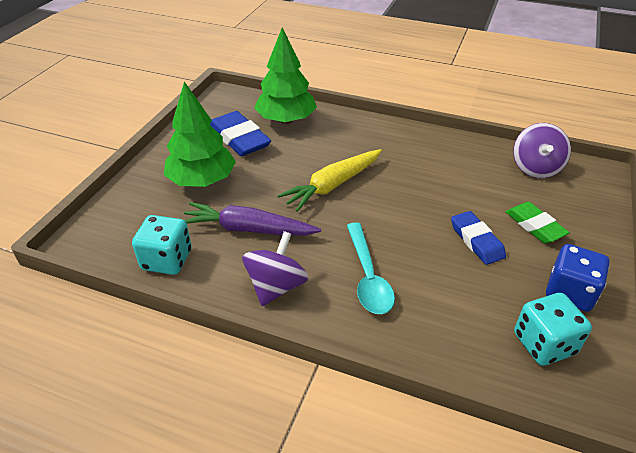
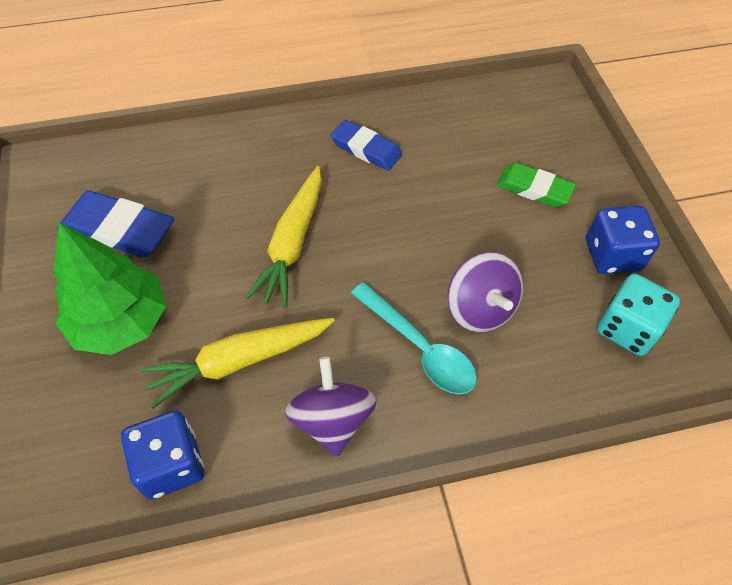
camera: 35 degrees left, 15 degrees up
(167, 260) = (171, 464): turquoise dice -> blue dice
(249, 229) = (240, 361): purple carrot -> yellow carrot
(286, 120) = (159, 170): green tree -> none
(476, 241) = (493, 238): blue eraser -> blue eraser (366, 149)
(535, 168) = (488, 110): purple spinning top -> purple spinning top (480, 309)

